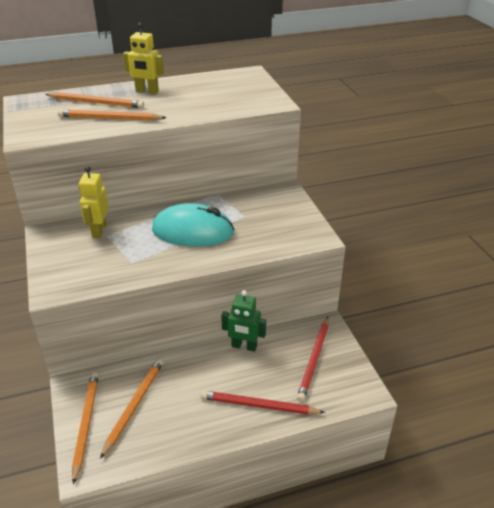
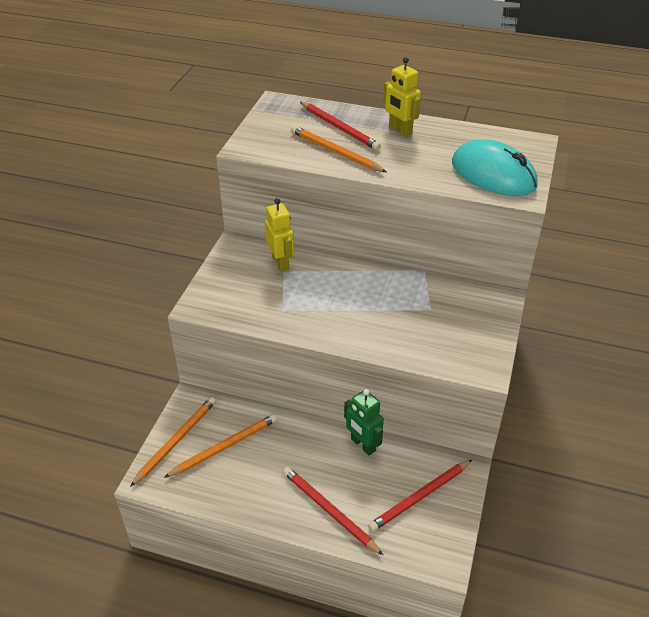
camera: 35 degrees right, 5 degrees up
(96, 103) = (339, 128): orange pencil -> red pencil
(99, 230) = (281, 263): yellow robot -> yellow robot turned 120 degrees clockwise
(193, 231) = (364, 303): turquoise mouse -> turquoise mouse (493, 175)

